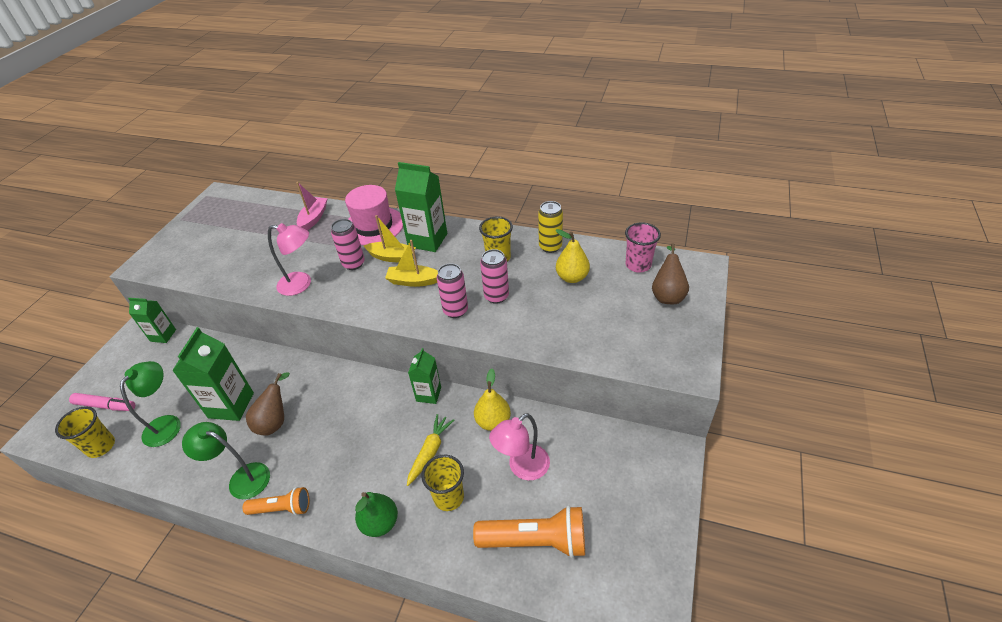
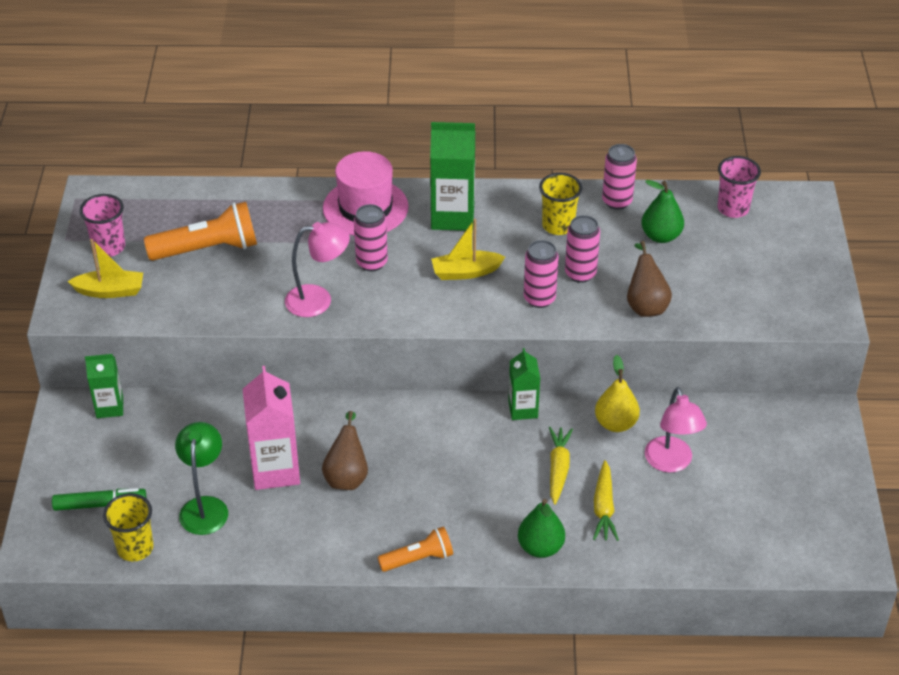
camera: 20 degrees left, 0 degrees up
(105, 406) = (100, 504): pink marker -> green marker
(200, 228) = (109, 247): none -> pink cup
(231, 405) = (275, 470): green carton -> pink carton
(242, 478) = (348, 541): green lamp -> none
(314, 218) = (271, 209): pink boat -> none
(392, 257) = (418, 246): yellow boat -> yellow boat (110, 291)
(448, 497) = (603, 508): yellow cup -> yellow carrot
(522, 468) = (671, 463): pink lamp -> pink lamp turned 45 degrees counterclockwise
(535, 540) = (716, 526): orange flashlight -> orange flashlight (208, 249)
(550, 247) = (617, 201): yellow can -> pink can
(572, 277) = (661, 236): yellow pear -> green pear
(667, 295) = (779, 239): brown pear -> brown pear (645, 305)

